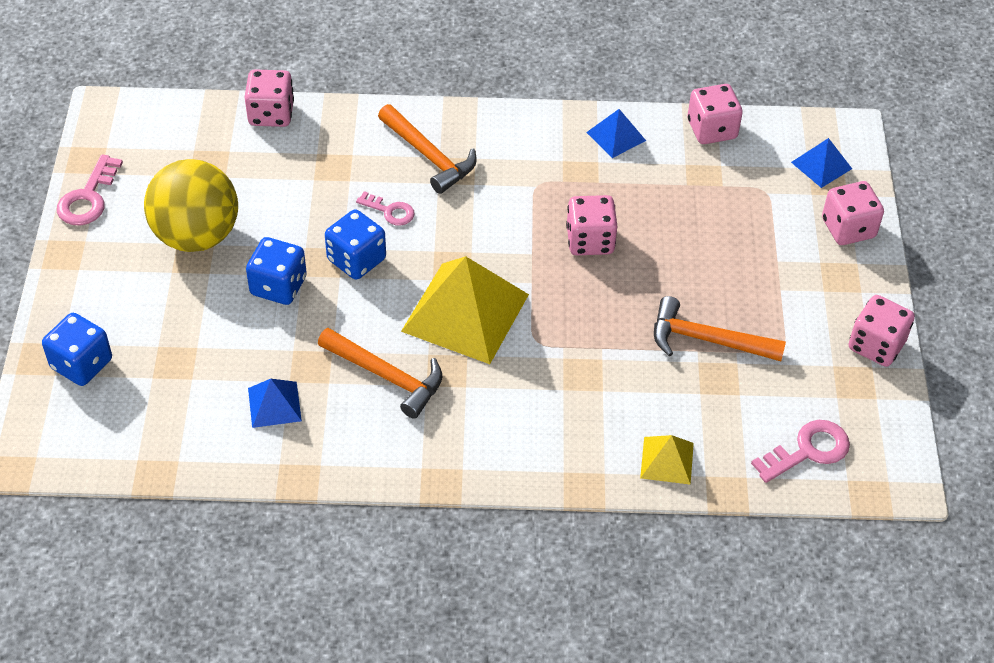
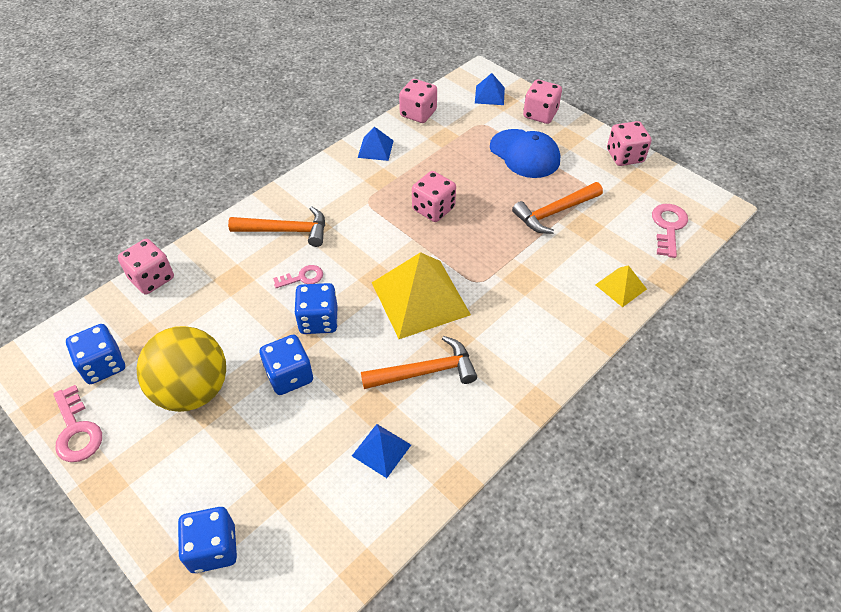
camera: 45 degrees left, 0 degrees up
(158, 161) = (103, 365): none -> blue dice
(765, 257) = (524, 154): none -> blue cap

